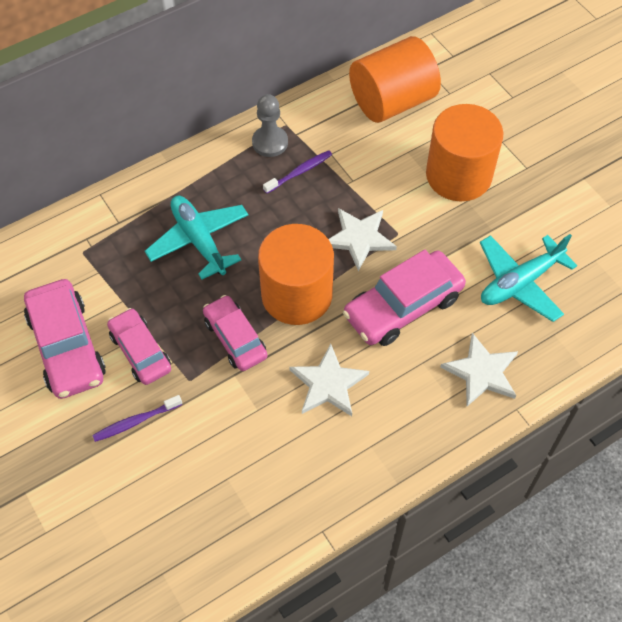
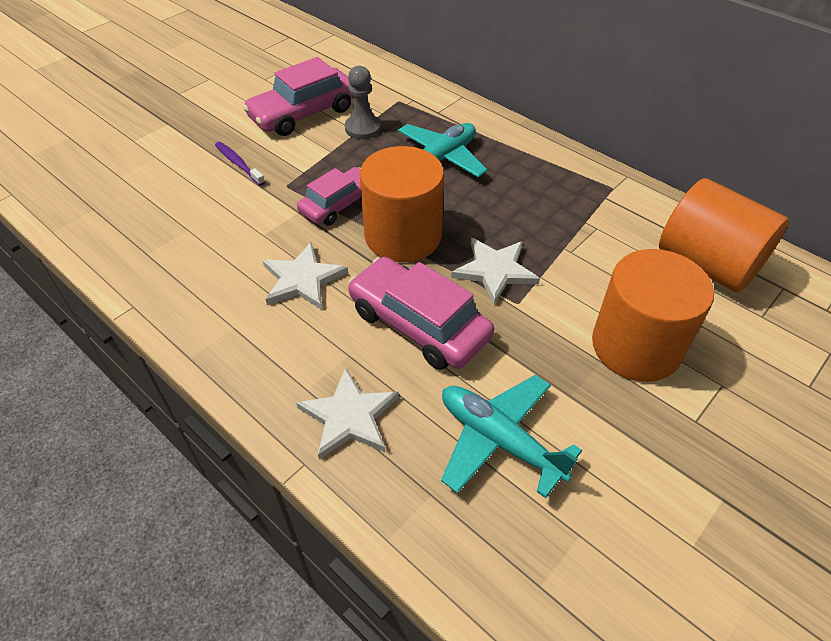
camera: 75 degrees right, 10 degrees down
(140, 351) = (308, 152): pink car -> none
(270, 142) = (582, 181): grey pawn -> grey pawn (363, 128)
(299, 172) = (557, 209): purple toothbrush -> none

